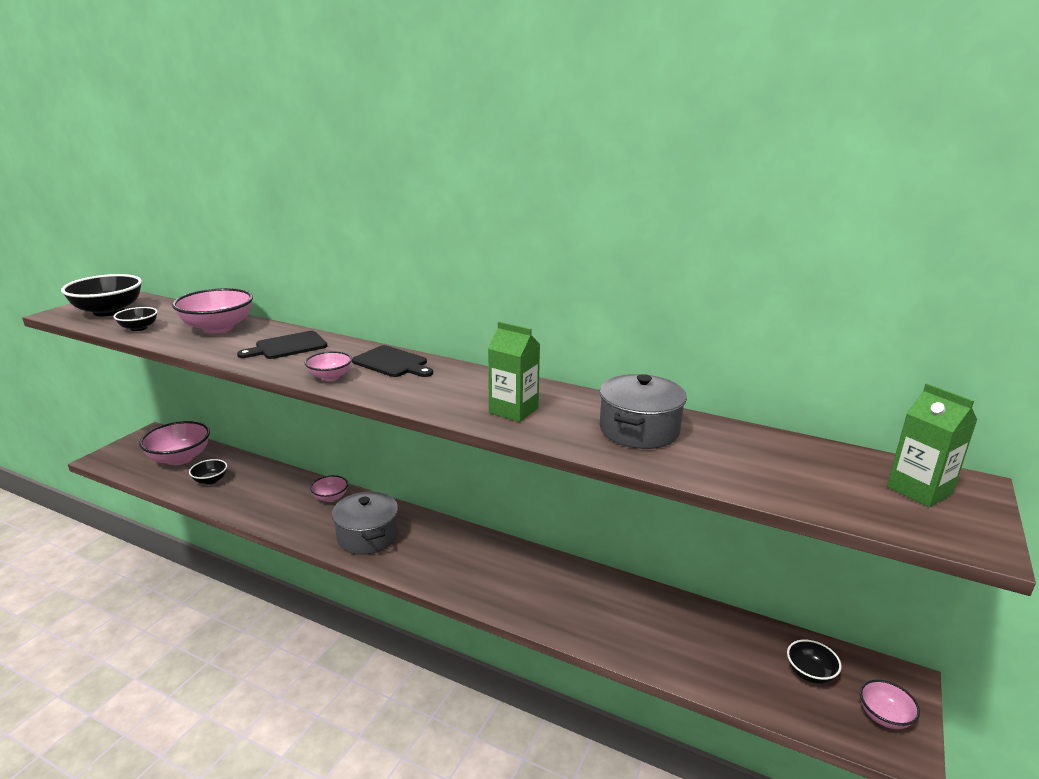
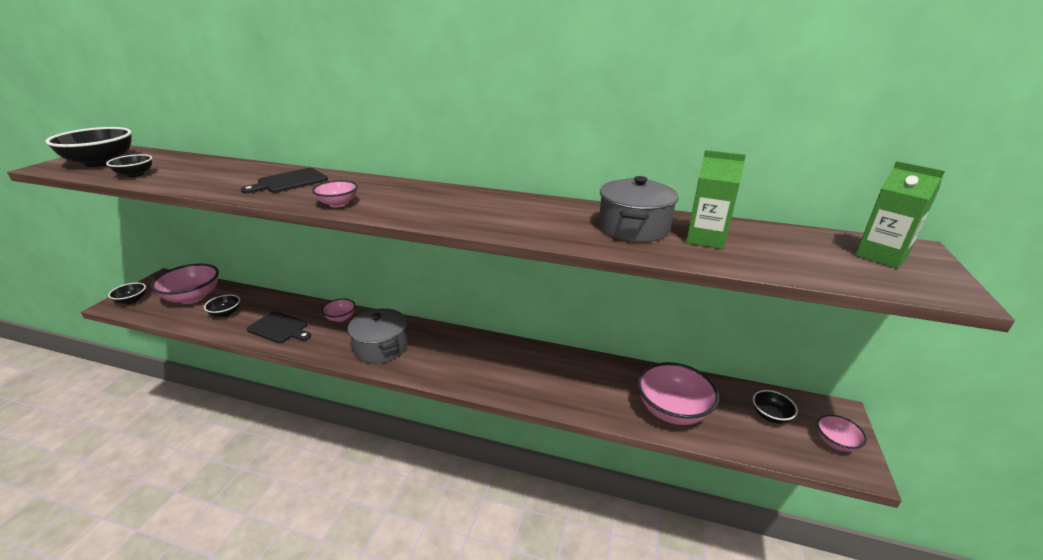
camera: 10 degrees left, 5 degrees up
(118, 456) = (132, 301): none -> black bowl
(218, 328) = (217, 170): pink bowl -> pink bowl (672, 410)
(392, 363) = (393, 189): black cutting board -> black cutting board (279, 328)
(513, 410) = (518, 220): green carton -> green carton (705, 239)

